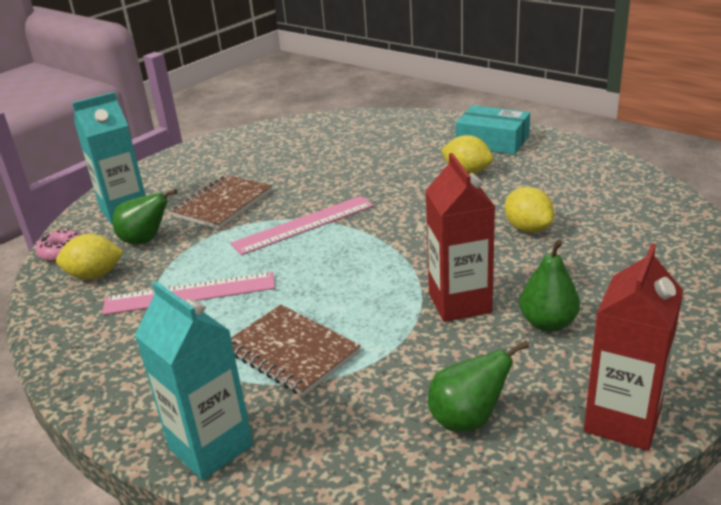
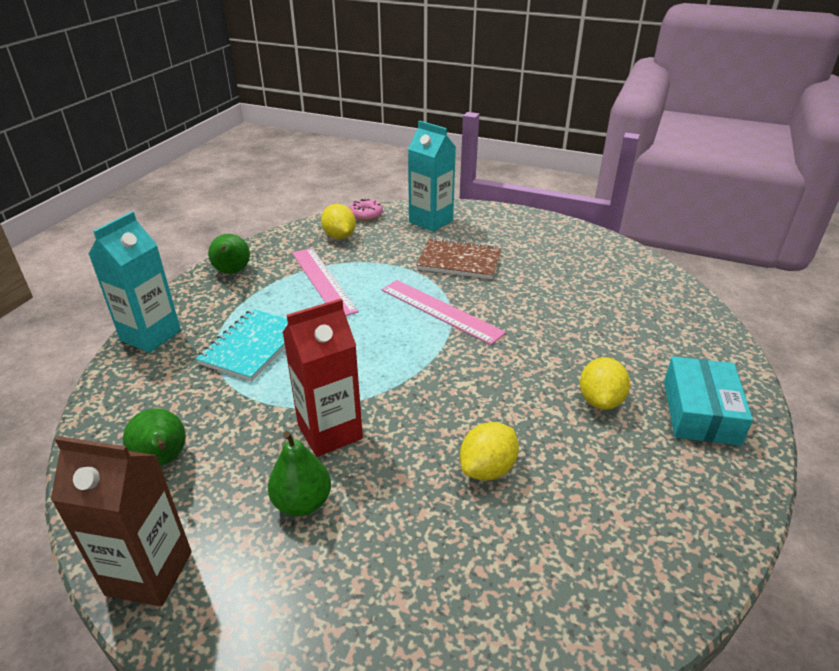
camera: 70 degrees right, 5 degrees up
(146, 240) = (391, 242): green pear -> green pear (232, 272)
(291, 352) = (252, 346): brown notebook -> turquoise notebook
(622, 420) = (149, 573): red carton -> brown carton

